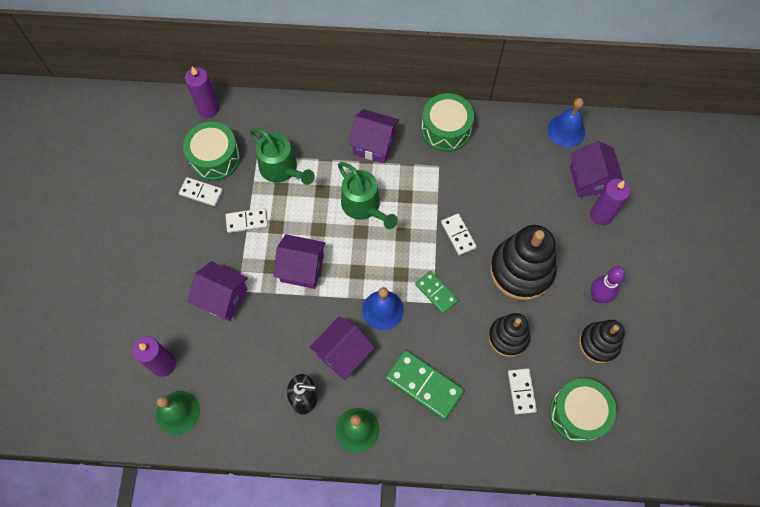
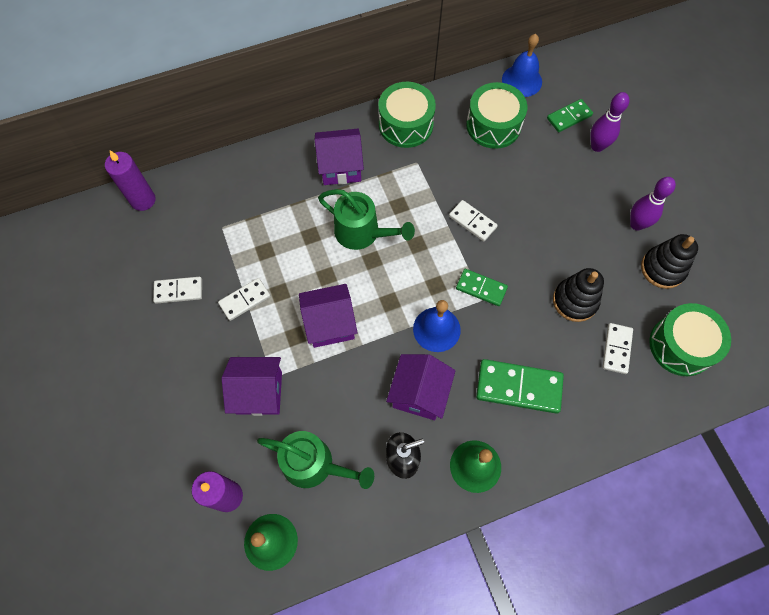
camera: 25 degrees left, 0 degrees up
(215, 158) = (176, 248): green drum -> green drum (493, 125)
(281, 169) = (255, 230): green watering can -> green watering can (314, 464)
(521, 270) = (552, 230): black stacking toy -> none
(521, 391) = (616, 349): white domino -> white domino turned 45 degrees clockwise
(590, 179) = (569, 117): purple house -> green domino
(601, 215) = (597, 146): purple candle -> purple bowling pin

